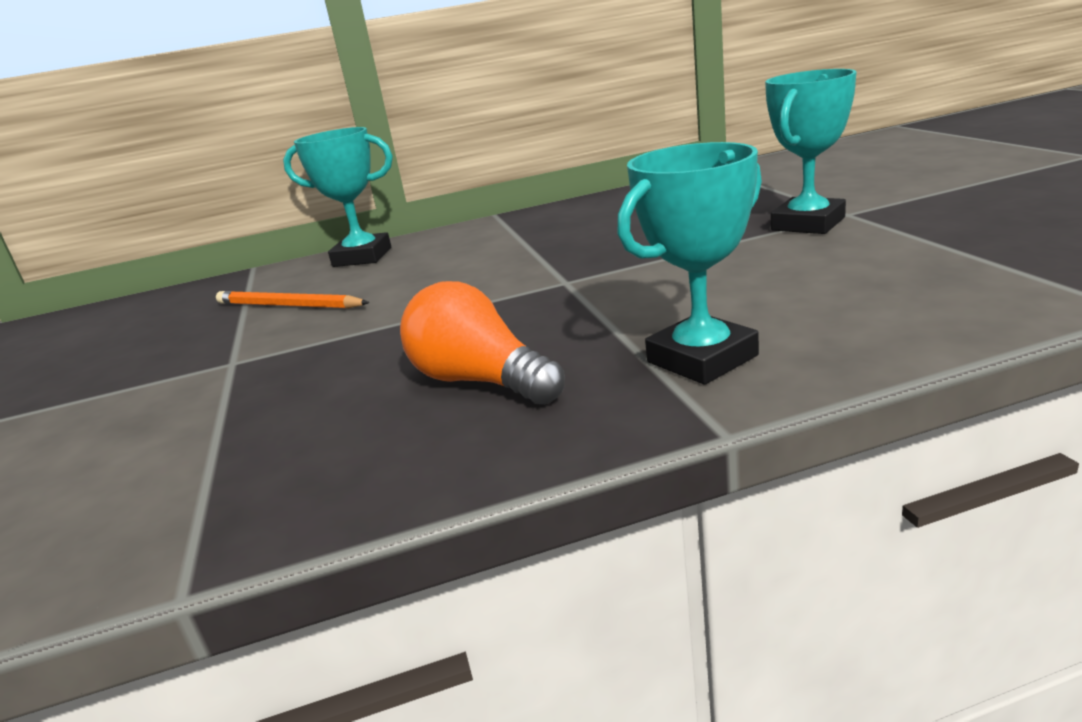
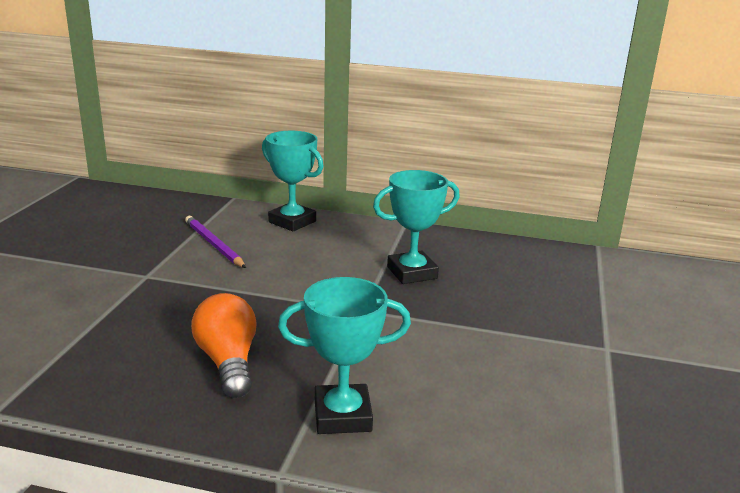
camera: 25 degrees right, 0 degrees up
(288, 306) = (213, 244): orange pencil -> purple pencil
(808, 224) = (566, 343): turquoise trophy -> turquoise trophy (412, 273)

